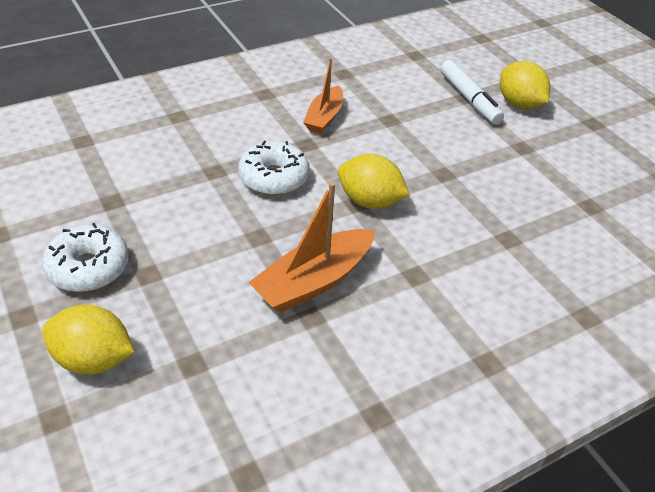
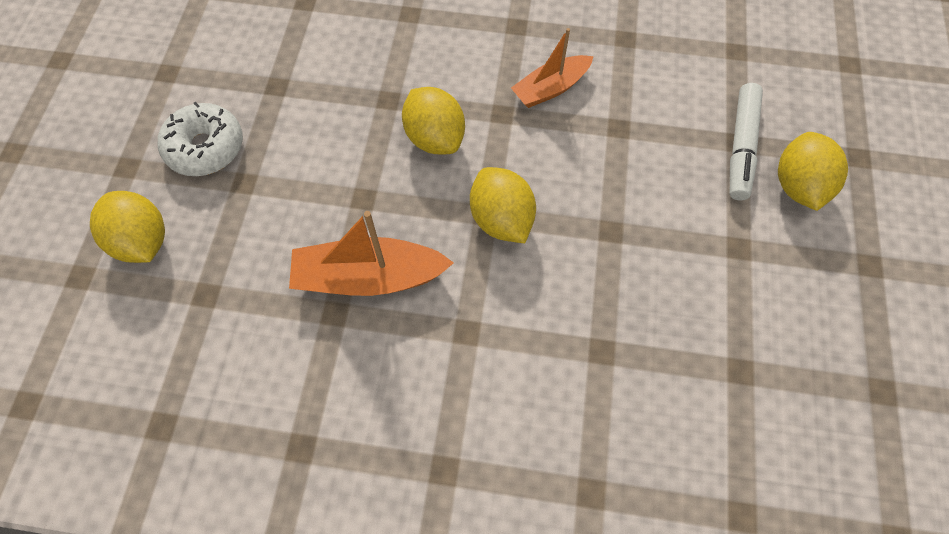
camera: 40 degrees right, 20 degrees up
(274, 178) = (435, 138): white donut -> yellow lemon

